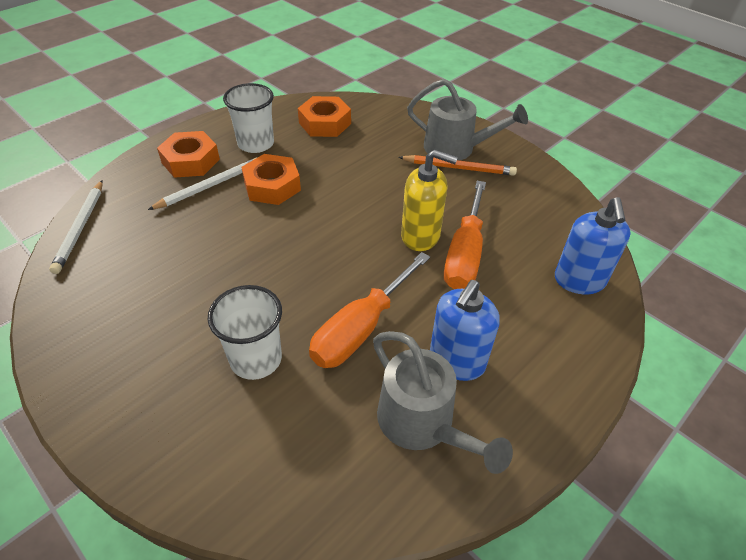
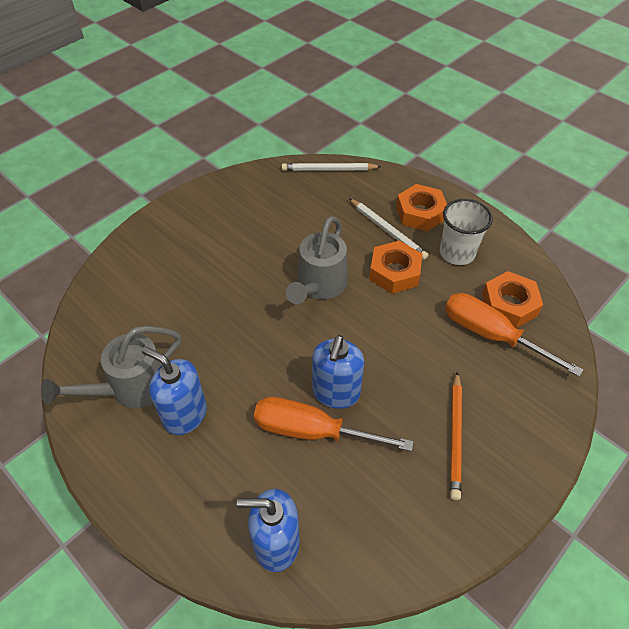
camera: 90 degrees right, 5 degrees up
(256, 359) = (200, 284): white cup -> none
(361, 328) = (224, 346): orange screwdriver -> orange screwdriver (491, 335)
(421, 236) = (336, 393): yellow soap dispenser -> blue soap dispenser
(456, 148) = (494, 436): grey watering can -> grey watering can (319, 286)

